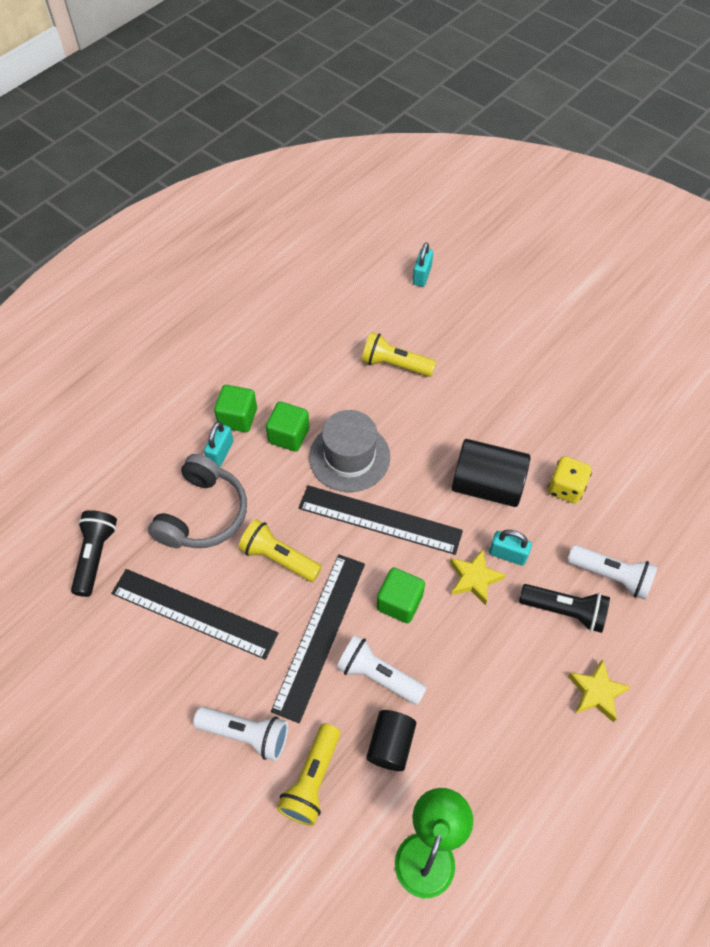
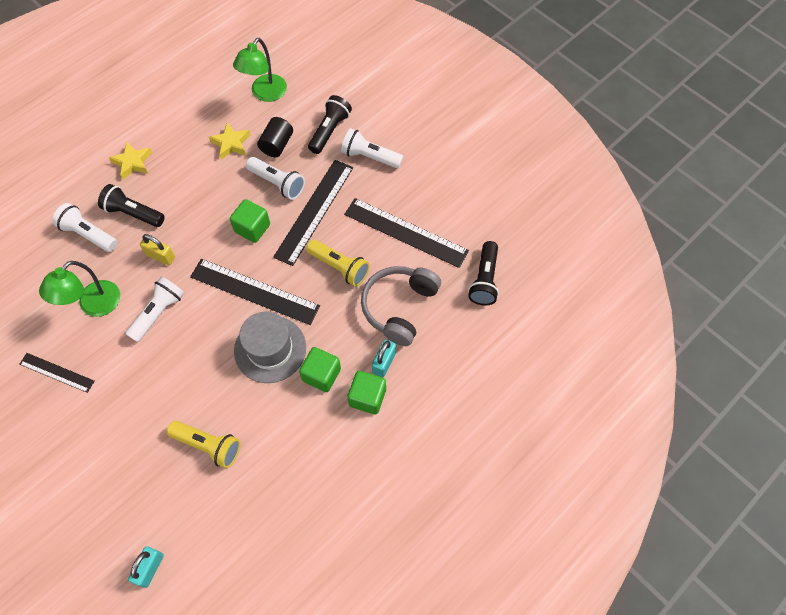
camera: 175 degrees left, 5 degrees up
(312, 779) = (329, 131): yellow flashlight -> black flashlight
(474, 578) = (192, 240): yellow star -> yellow star (231, 143)
(487, 485) = (158, 313): black cylinder -> white flashlight
(507, 554) = (160, 256): turquoise padlock -> yellow padlock
(565, 488) = (93, 305): yellow dice -> green lamp
(574, 417) = (57, 372): none -> black ruler

